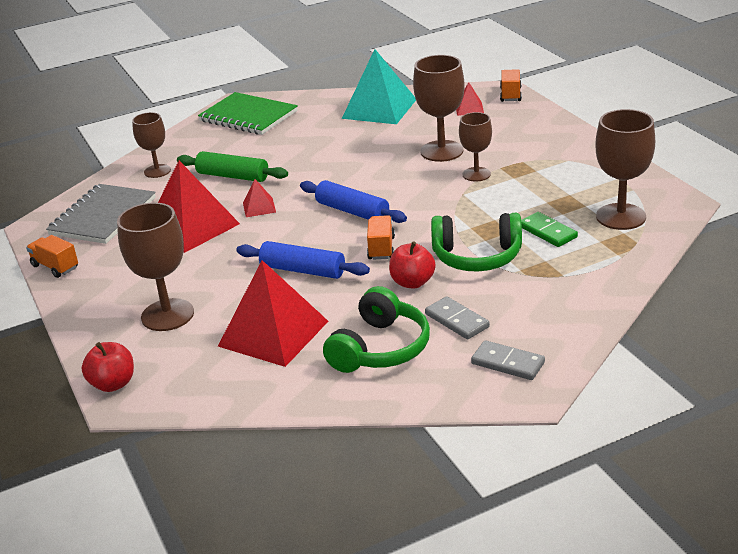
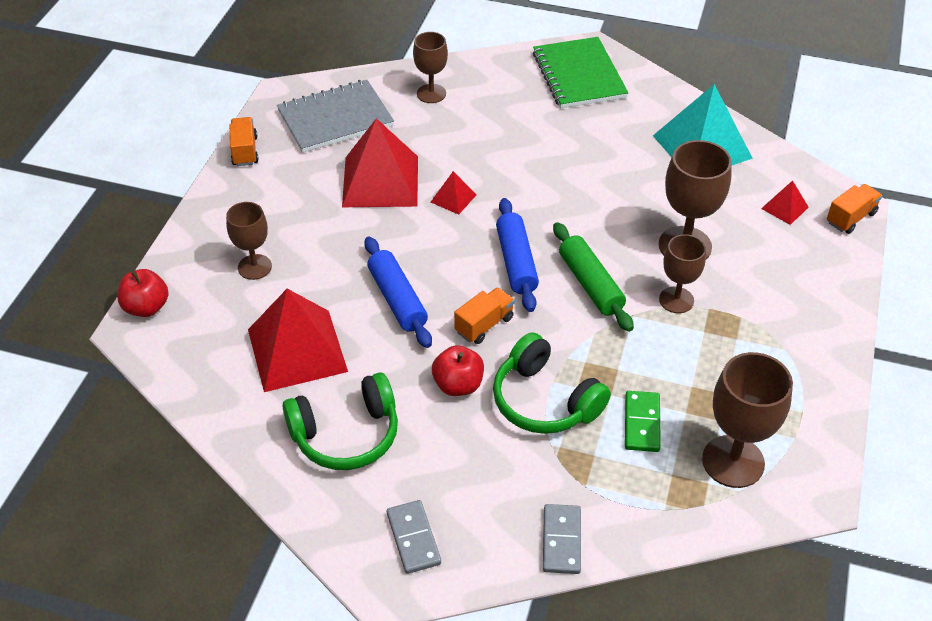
camera: 40 degrees right, 15 degrees up
(167, 315) = (254, 267): brown goblet -> brown goblet, size x0.63
(233, 176) = (478, 144): green rolling pin -> green rolling pin (590, 284)
(457, 320) = (436, 457): grey domino -> grey domino (562, 541)

